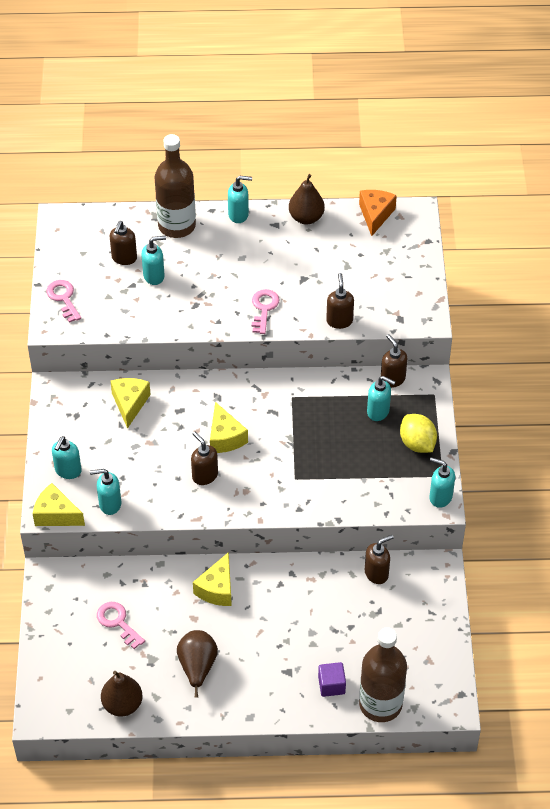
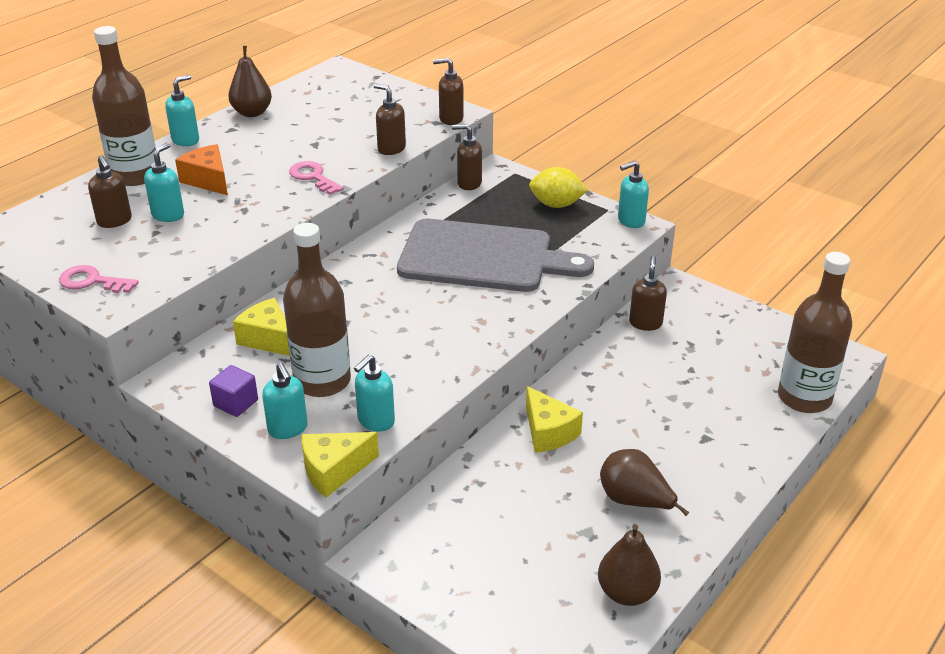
camera: 50 degrees left, 15 degrees down
(117, 622) = (507, 532): pink key -> none
(119, 456) = (322, 381): none -> brown bottle
(204, 475) = (428, 337): brown soap dispenser -> brown soap dispenser (450, 119)
(225, 437) = (400, 301): yellow cheese -> none
(313, 446) = (483, 257): none -> grey cutting board
(331, 685) = (751, 417): purple cube -> purple cube (236, 403)
(375, 215) = (308, 84): orange cheese -> orange cheese (208, 180)
(378, 412) = (494, 206): turquoise soap dispenser -> none

